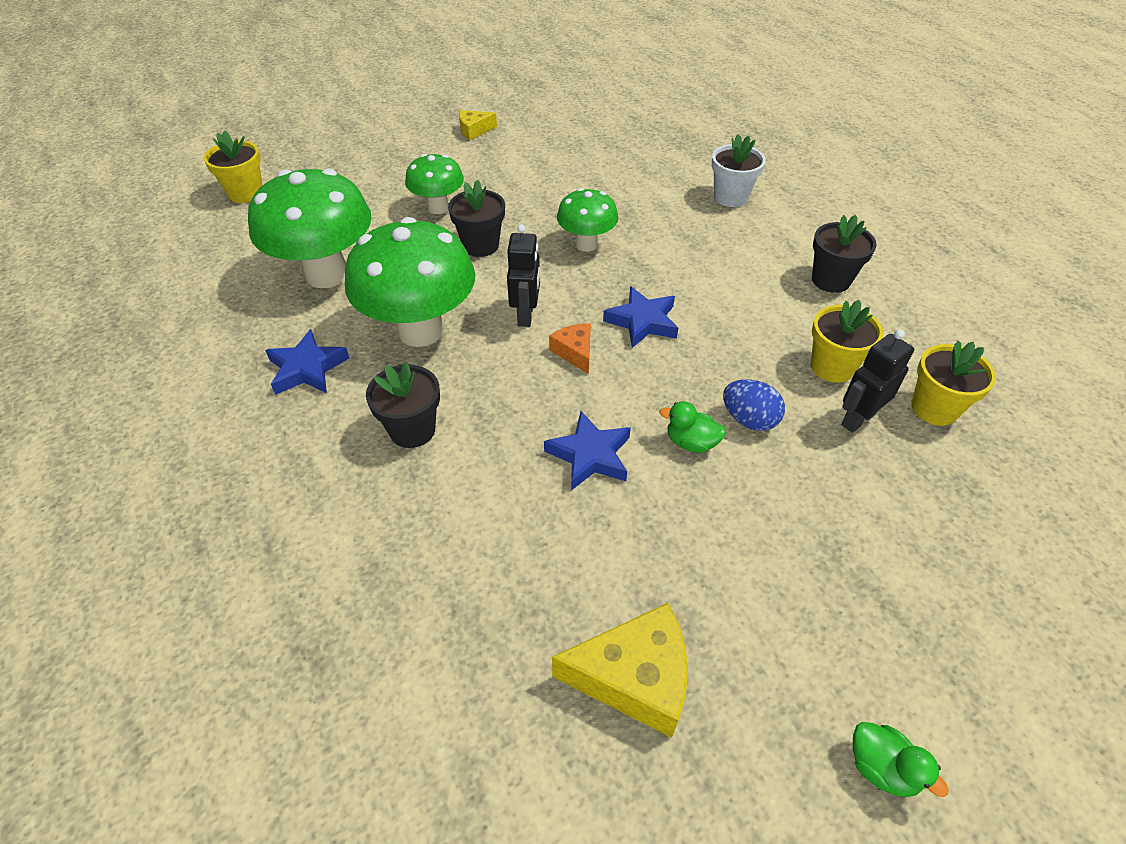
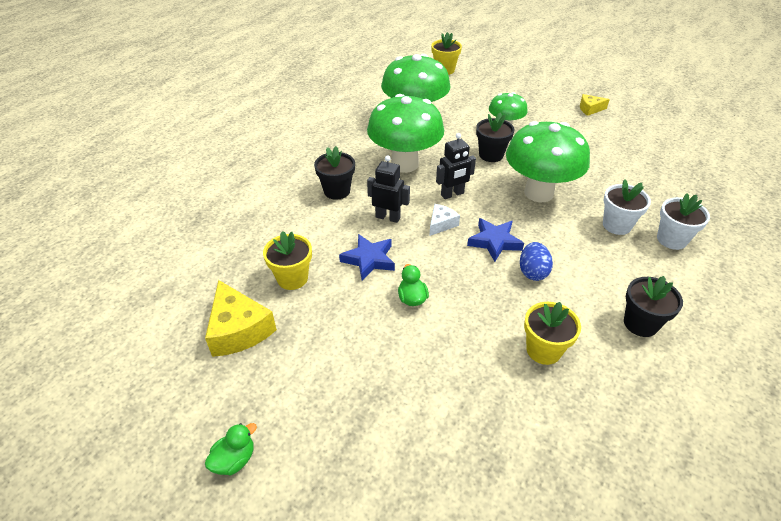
camera: 60 degrees right, 5 degrees down
(307, 368) = (348, 143): blue star -> none
(474, 130) = (590, 109): yellow cheese -> yellow cheese turned 45 degrees counterclockwise
(575, 352) = (441, 224): orange cheese -> white cheese
(586, 244) = (538, 193): green mushroom -> green mushroom, size x1.80
(684, 219) = (616, 225): none -> white flower pot
(749, 419) = (453, 320): blue egg -> blue egg (532, 272)
(857, 419) = (503, 379): black robot -> black robot (388, 217)
(881, 767) = (234, 460): green duck -> green duck turned 150 degrees counterclockwise
(934, 408) = (556, 425): yellow flower pot -> yellow flower pot (292, 278)

